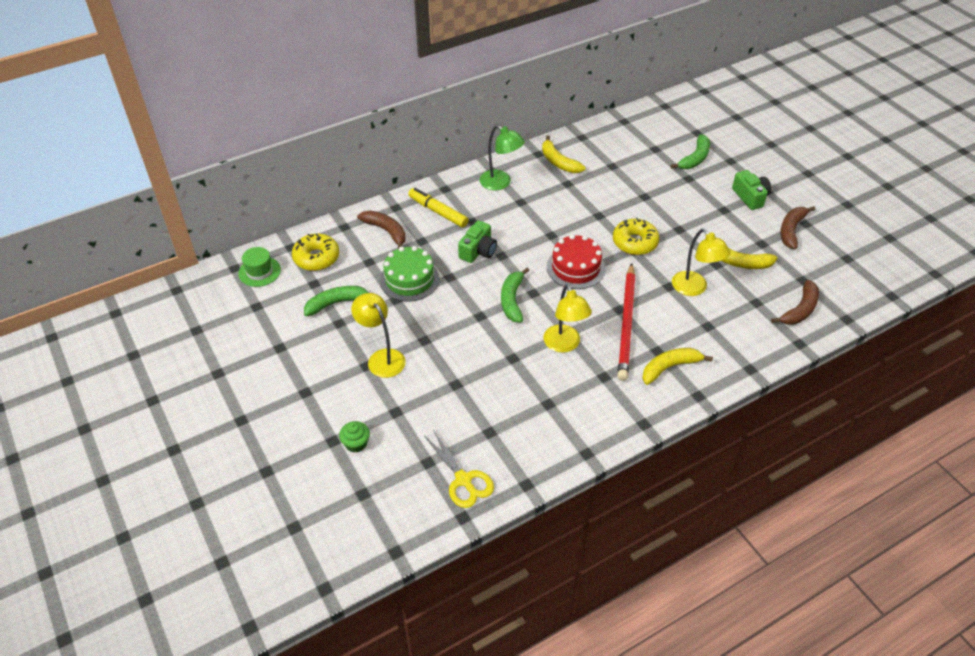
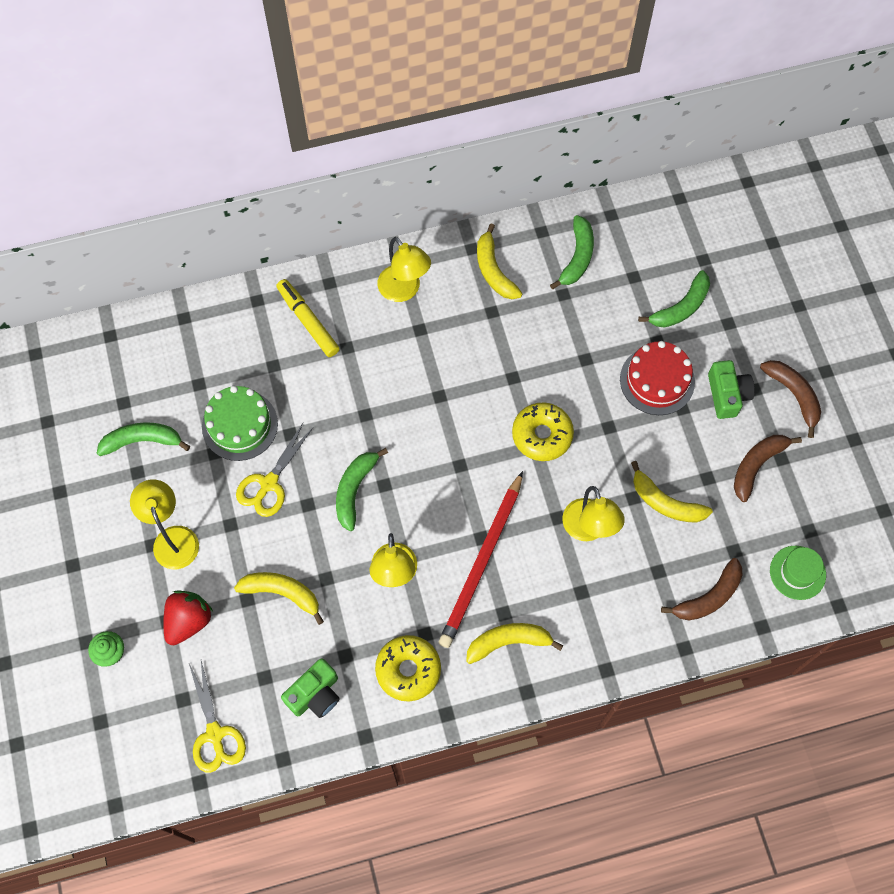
camera: 15 degrees right, 20 degrees up
(259, 271) = (63, 367): green hat -> green hat (797, 572)
(316, 258) = (136, 362): yellow donut -> yellow donut (408, 670)
(386, 231) = (233, 338): brown banana -> brown banana (793, 395)
(413, 408) = (188, 621): none -> red strawberry
(445, 309) = (269, 483): none -> yellow scissors
(478, 251) = (338, 400): green camera -> green camera (315, 694)
(482, 374) = (282, 593): none -> yellow banana
(500, 183) = (404, 290): green lamp -> yellow lamp
(575, 267) = (451, 458): red cake -> red cake (657, 380)
(612, 145) = (577, 257): none -> green banana

